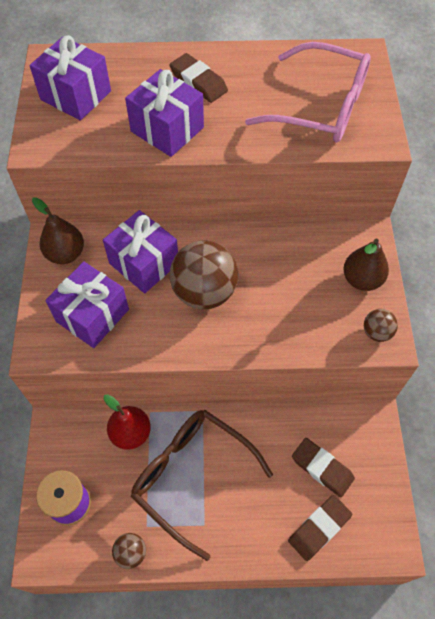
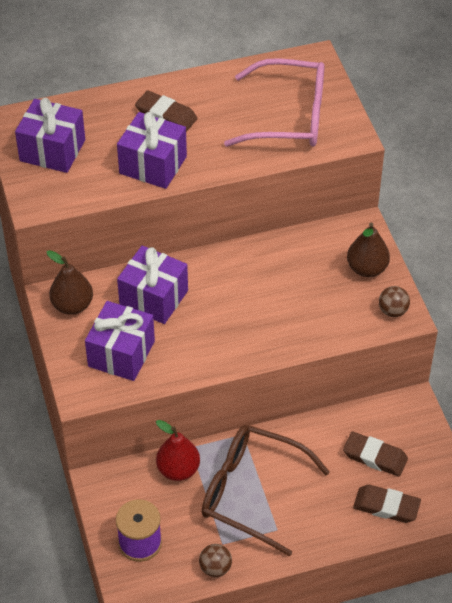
camera: 15 degrees left, 10 degrees down
(204, 292) = (221, 311): brown ball -> none
(319, 528) = (386, 506): brown eraser -> brown eraser turned 75 degrees clockwise

